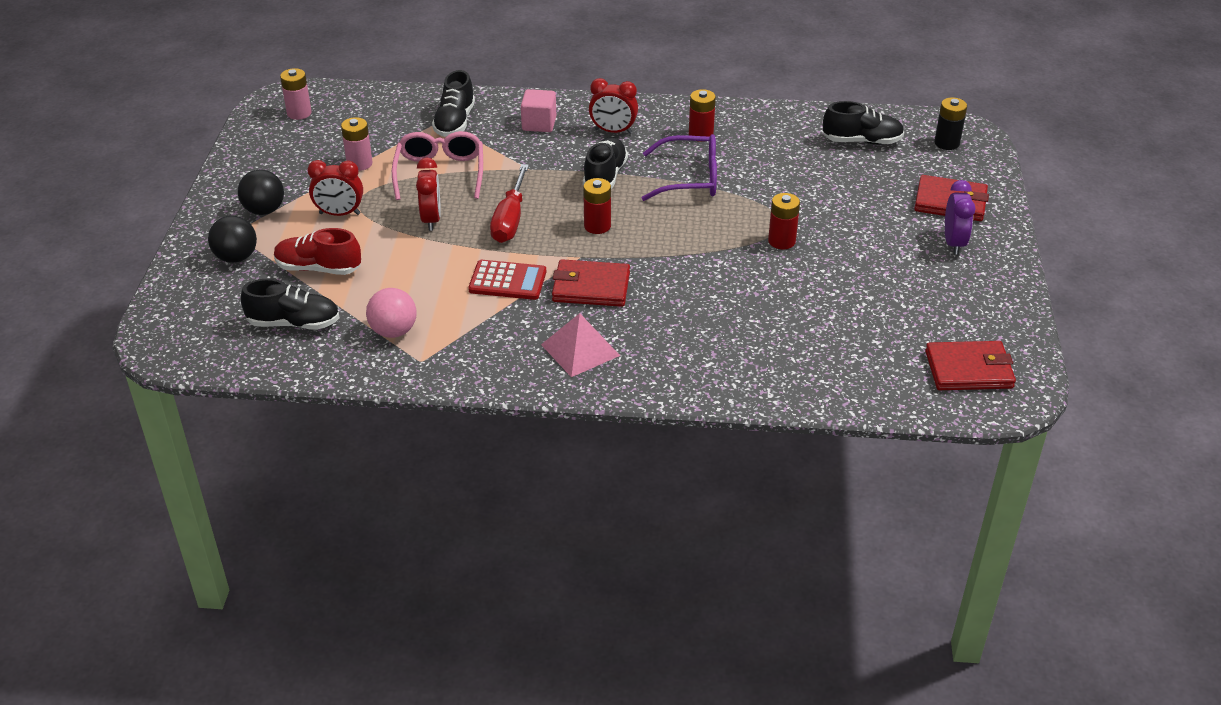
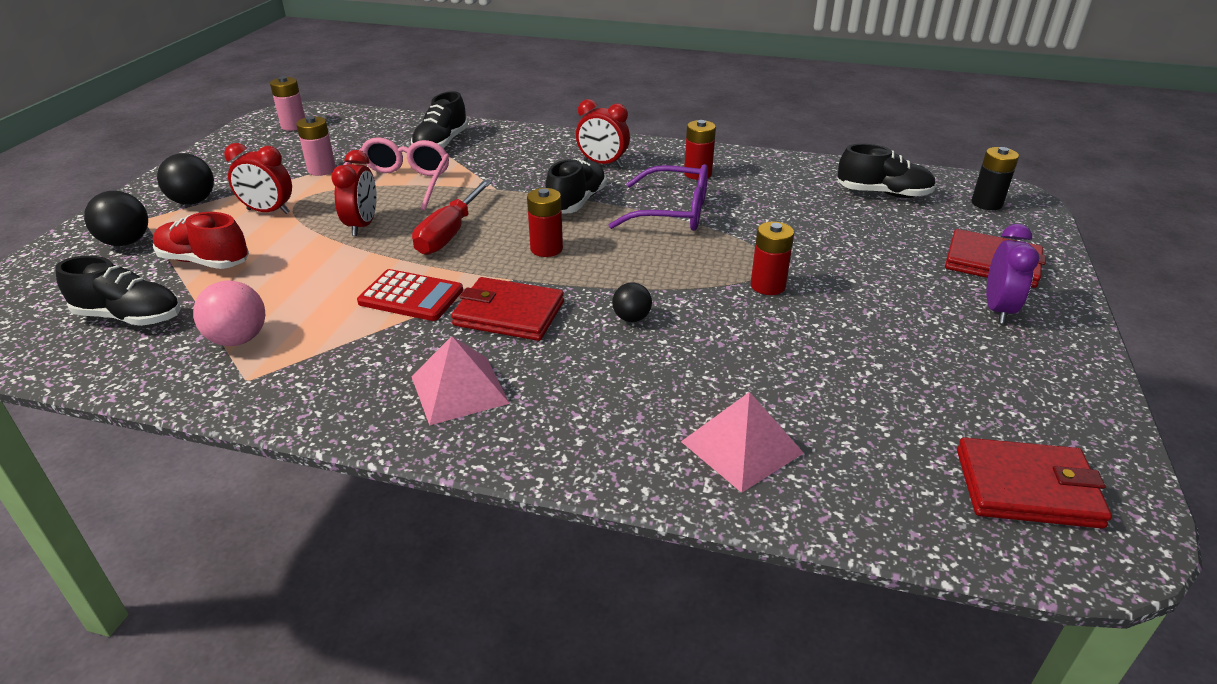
camera: 10 degrees right, 5 degrees down
(539, 124) = (527, 151): pink cube -> none
(685, 280) = (631, 318): none -> black ball
(786, 366) = (741, 447): none -> pink pyramid

